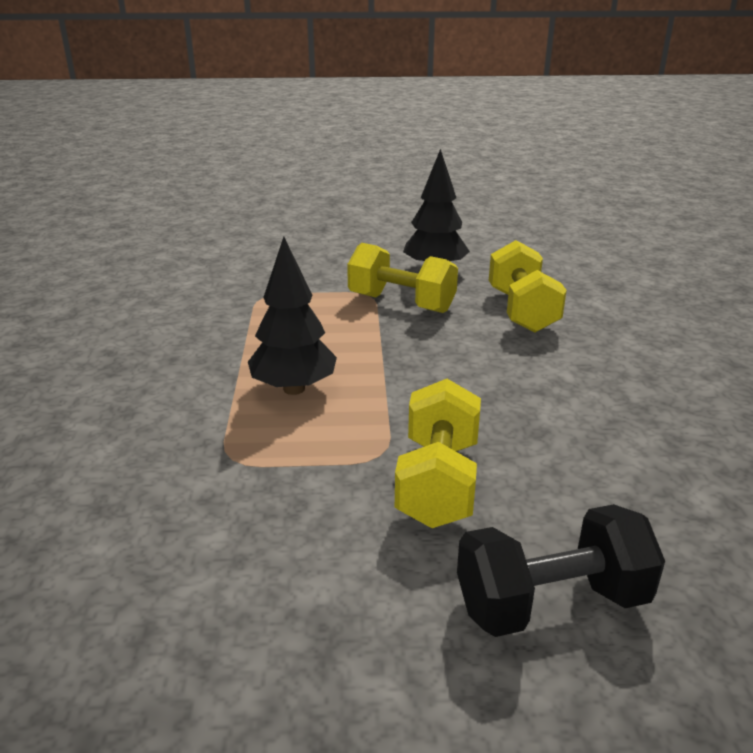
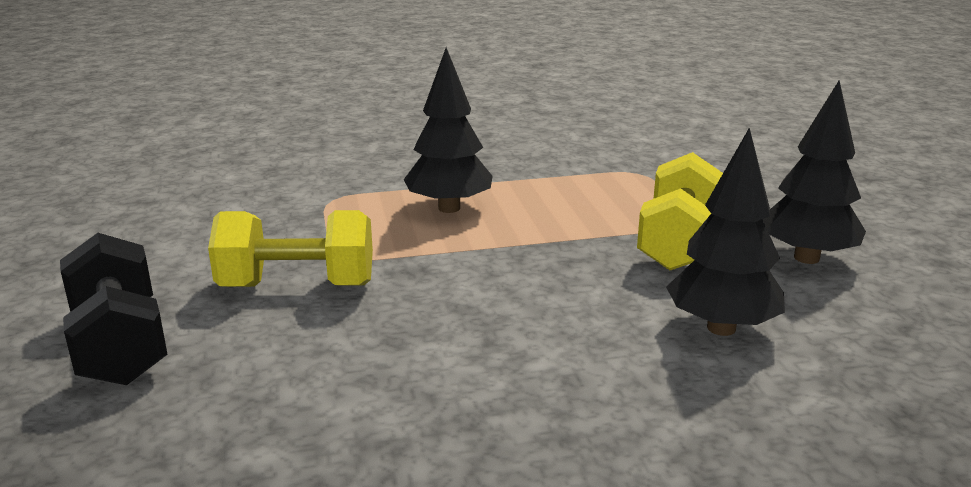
camera: 80 degrees right, 5 degrees down
(522, 311) = (721, 328): yellow dumbbell -> black tree

